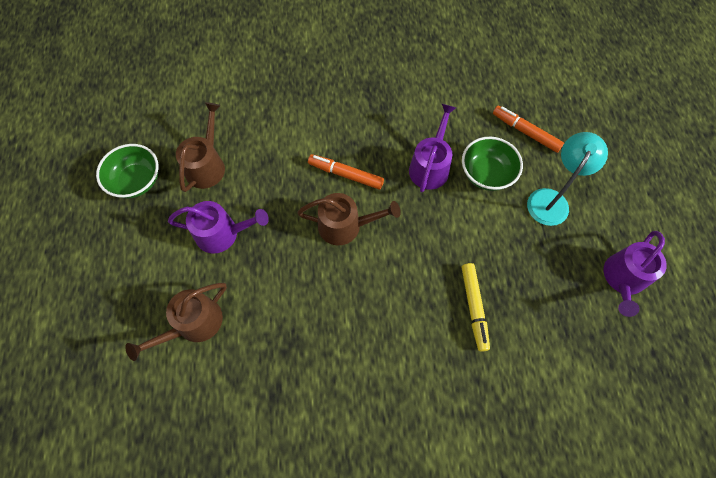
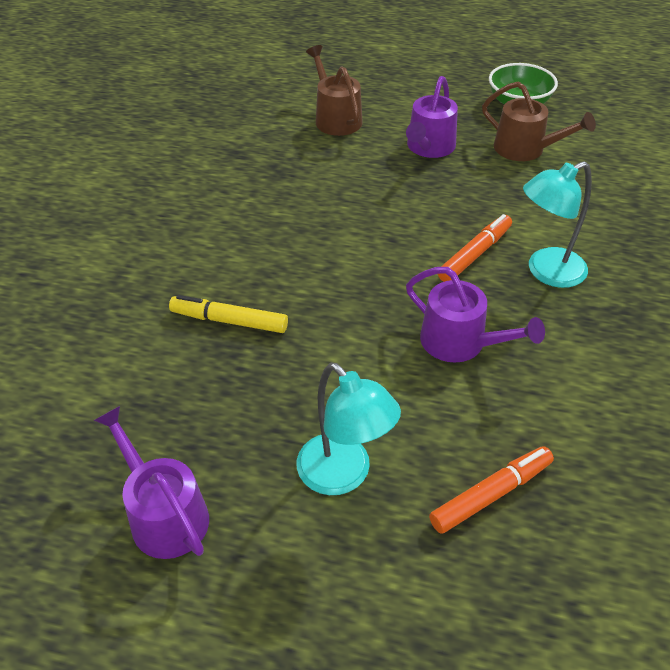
camera: 110 degrees right, 20 degrees down
(345, 226) = (398, 237): brown watering can -> none
(348, 132) = (546, 272): none -> turquoise lamp
(486, 174) = (423, 406): green bowl -> none

